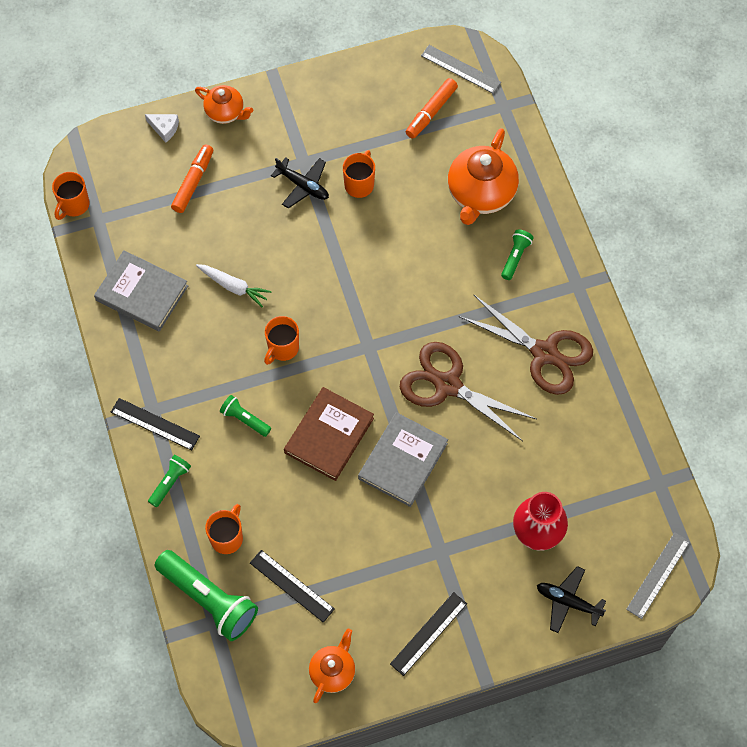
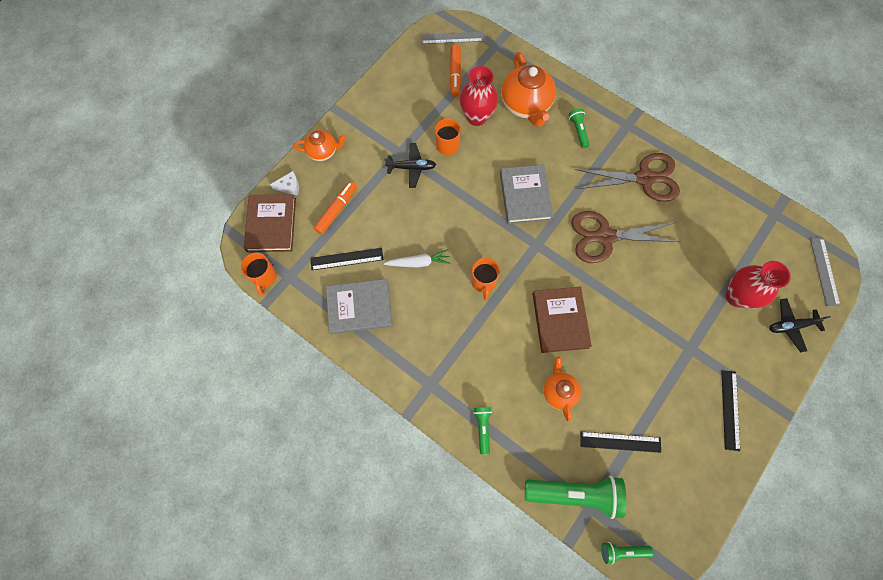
camera: 35 degrees left, 5 degrees up
(118, 157) = (271, 224): none -> brown book
(155, 424) = (439, 393): black ruler -> black ruler (347, 259)
(193, 182) = (337, 210): orange marker -> orange marker turned 45 degrees clockwise
(227, 537) = (551, 439): orange mug -> none
(245, 419) = (497, 347): green flashlight -> green flashlight (622, 551)
(333, 671) = (695, 482): orange teapot -> orange teapot (559, 391)
(403, 461) = (619, 305): grey book -> grey book (525, 196)
(416, 174) = (476, 117): none -> red vase

